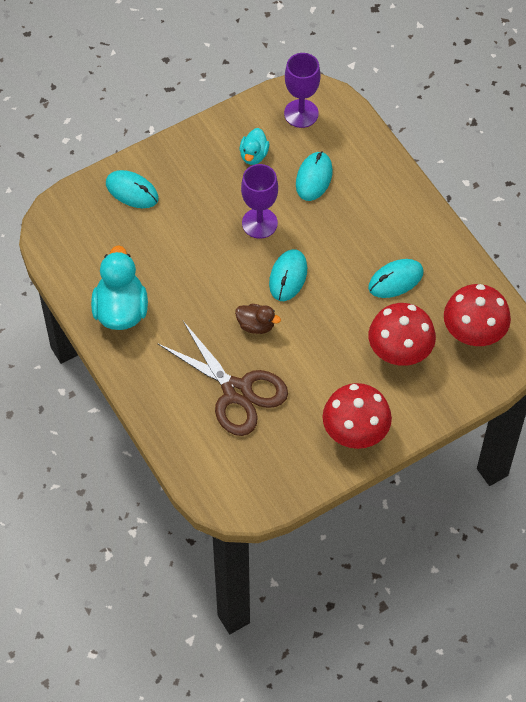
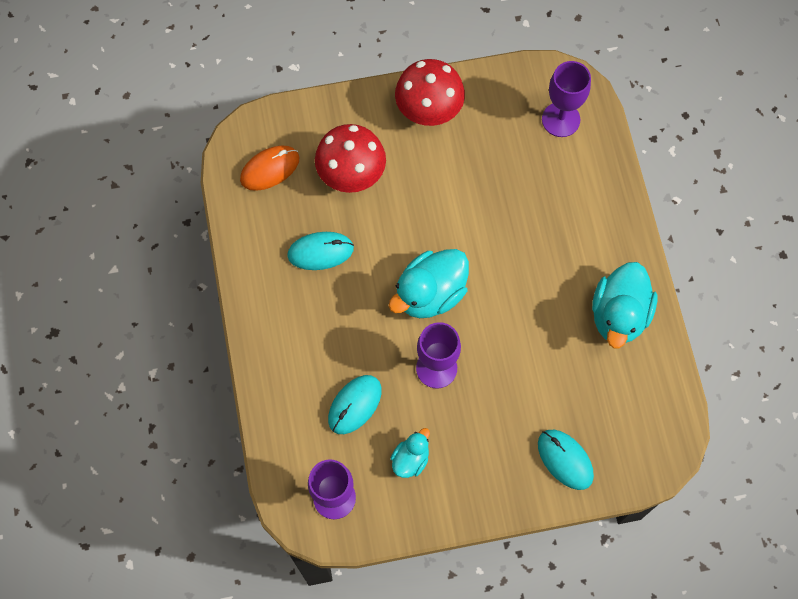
camera: 160 degrees left, 10 degrees up
(228, 464) = (561, 119): none -> purple goblet
(237, 391) = (528, 187): brown scissors -> none
(256, 325) = (483, 250): brown duck -> none
(288, 276) = (430, 294): turquoise mouse -> turquoise duck
(473, 333) = (270, 169): red mushroom -> orange mouse

